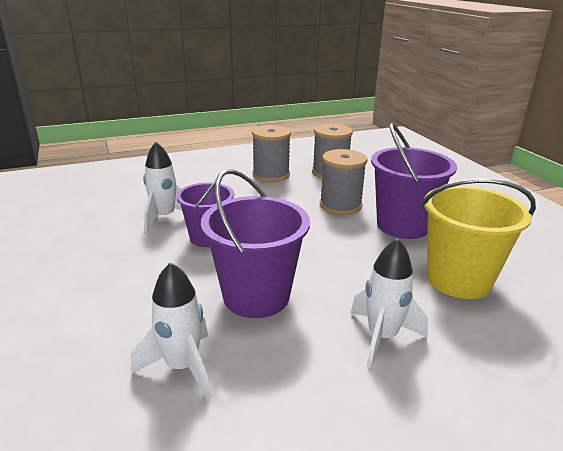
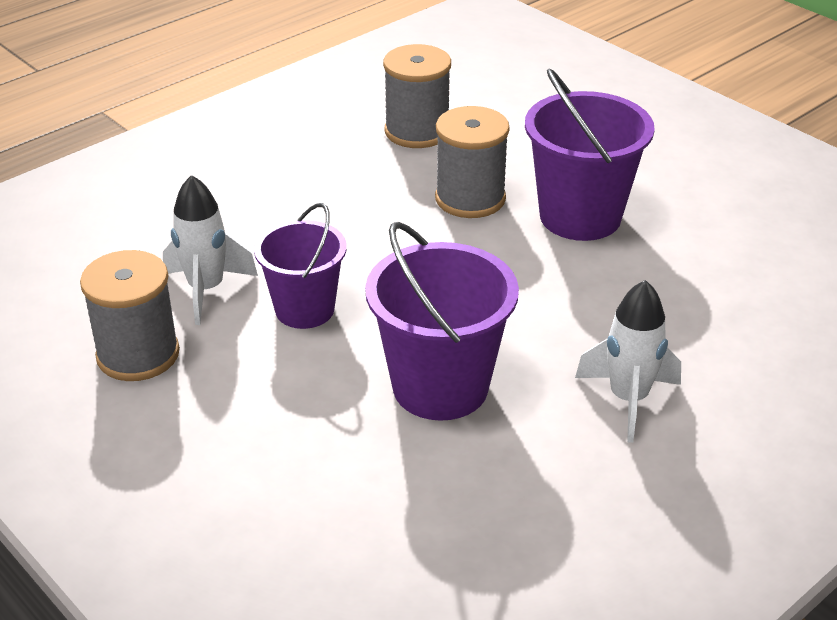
camera: 20 degrees left, 10 degrees up
(182, 367) = (411, 505): white rocket -> none
(271, 175) = (320, 158): grey spool -> grey spool (138, 354)
(458, 280) = (688, 291): yellow bucket -> none

